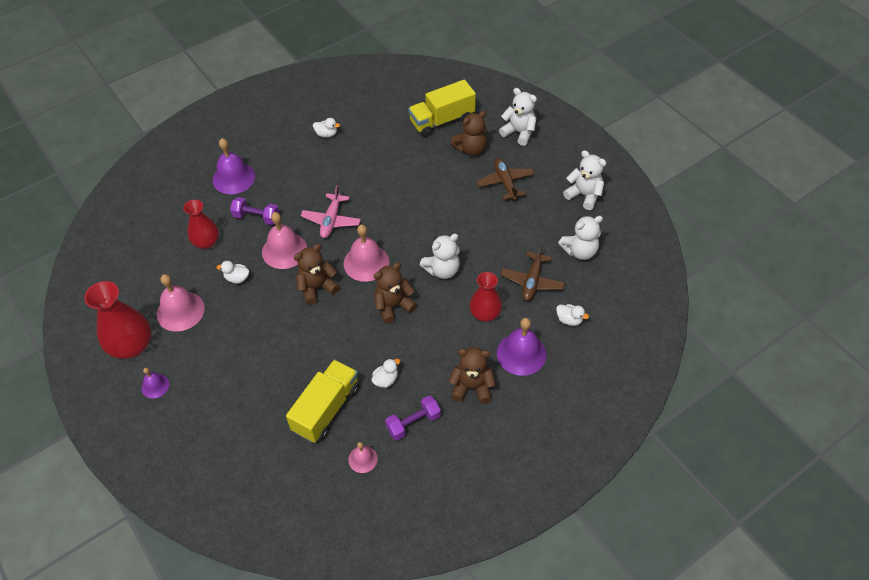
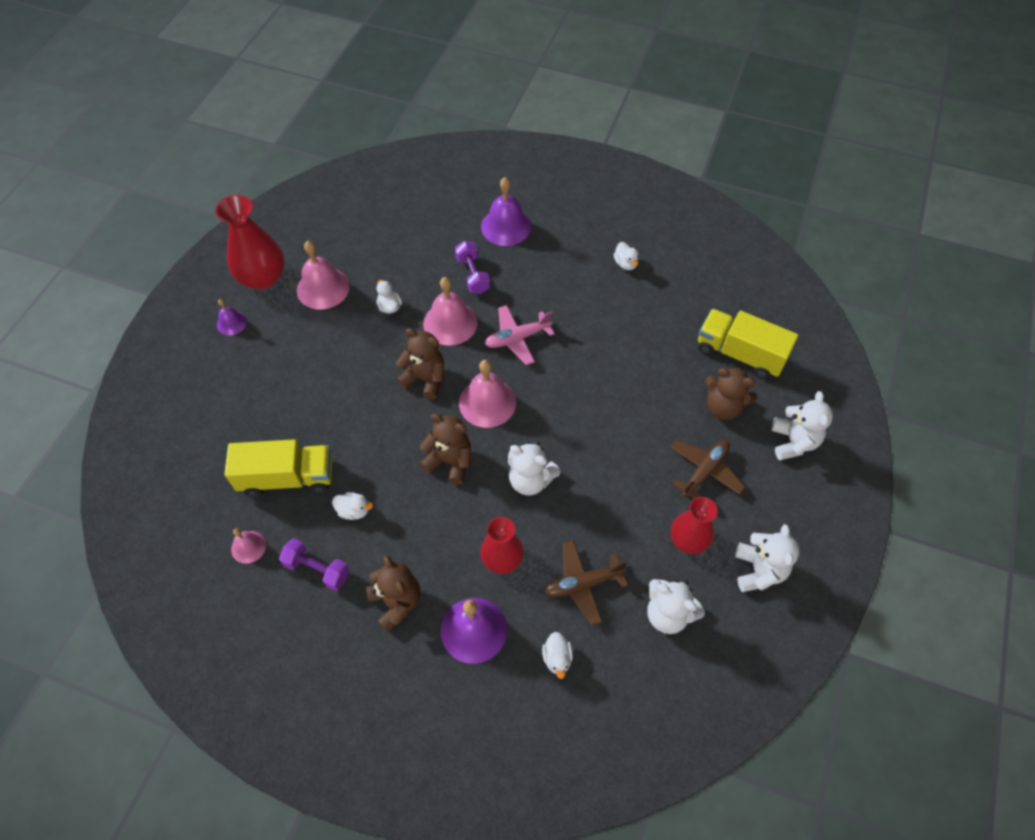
camera: 55 degrees right, 5 degrees up
(206, 242) = (414, 256): red vase -> red vase (688, 540)

